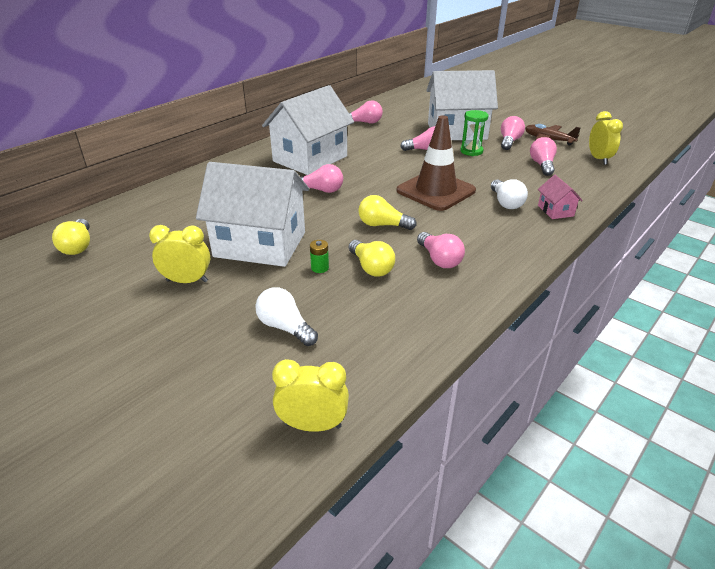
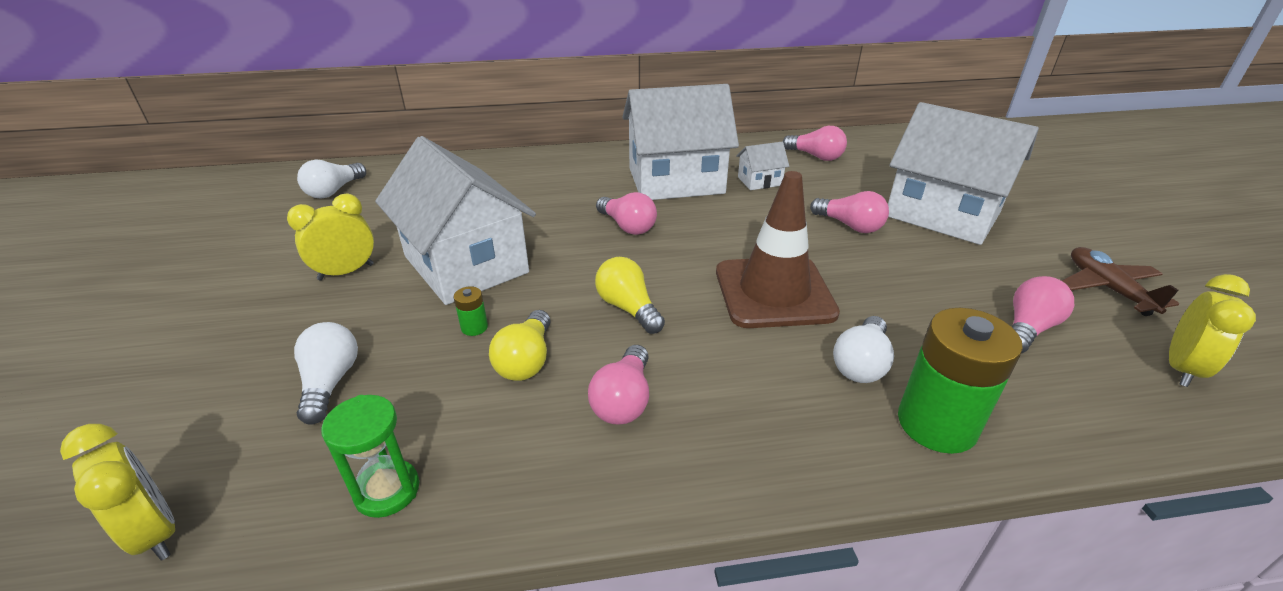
camera: 40 degrees right, 0 degrees up
(78, 246) = (334, 191): yellow light bulb -> white light bulb
(187, 281) = (346, 272): yellow clock -> yellow clock turned 75 degrees counterclockwise
(355, 144) = (759, 181): none -> white house
(471, 151) = (923, 254): green hourglass -> green hourglass (387, 490)
(509, 142) = (1018, 263): pink light bulb -> none
(555, 211) = (936, 424): pink house -> green battery

